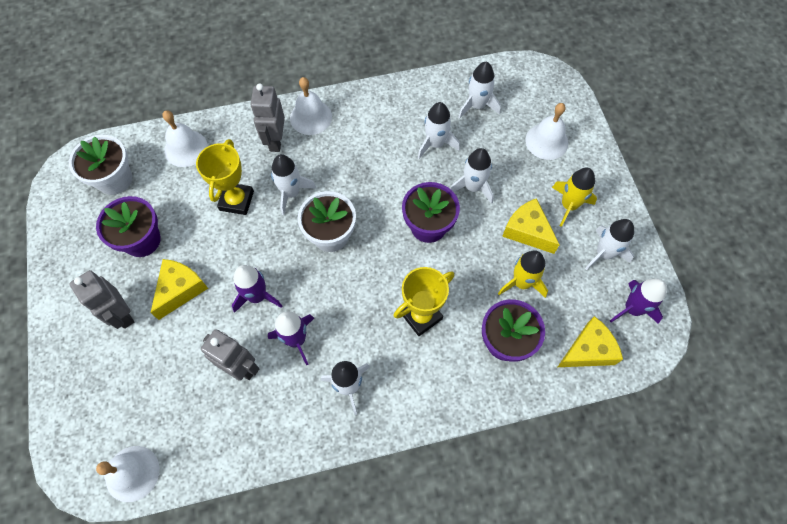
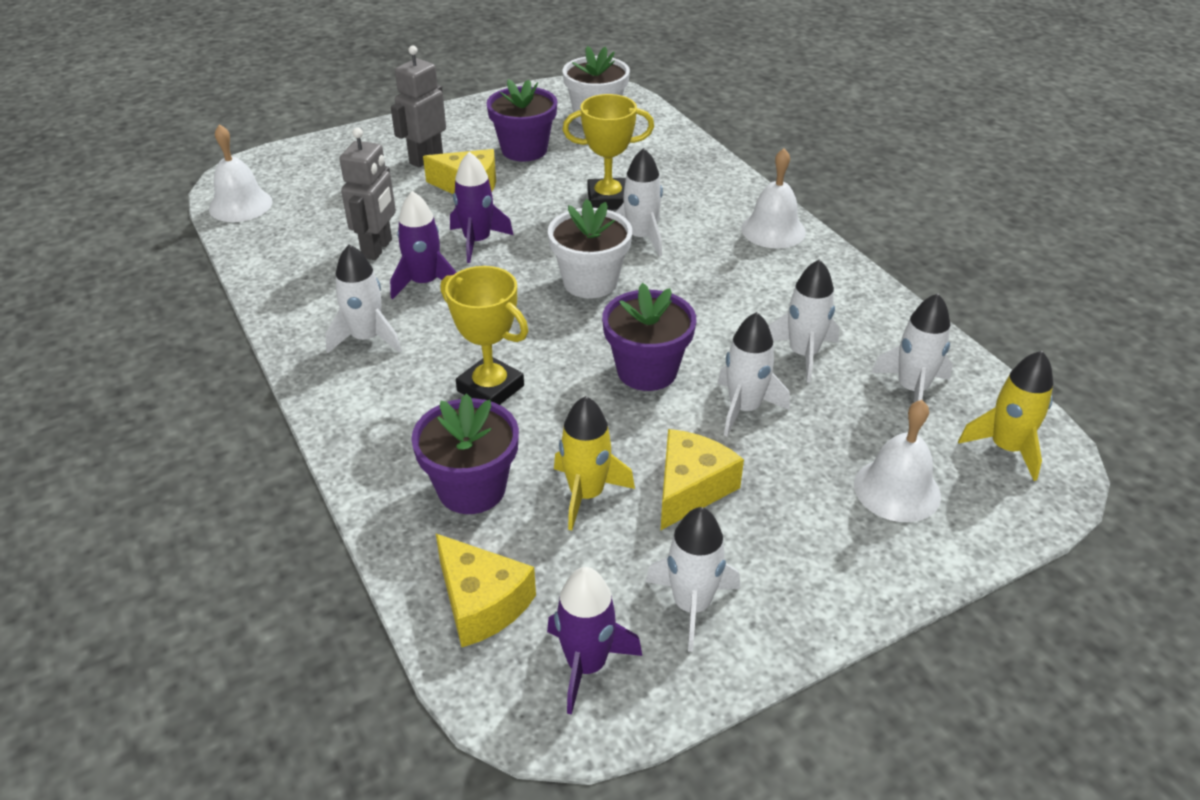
camera: 75 degrees right, 25 degrees down
(186, 148) = (664, 150): white bell -> none
(275, 141) = (715, 210): grey robot -> none
(569, 205) = (773, 539): yellow rocket -> yellow rocket (1006, 448)

